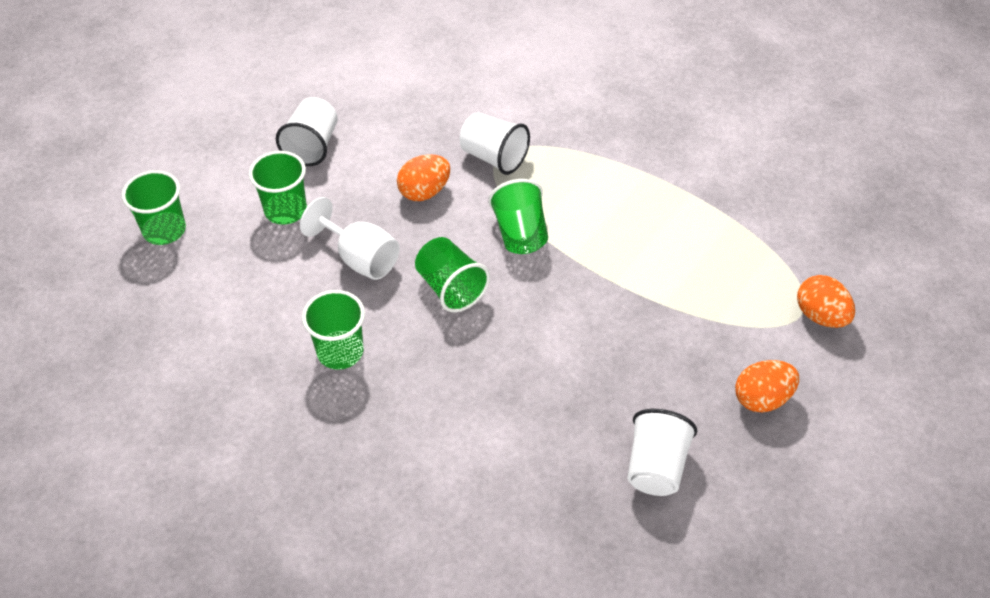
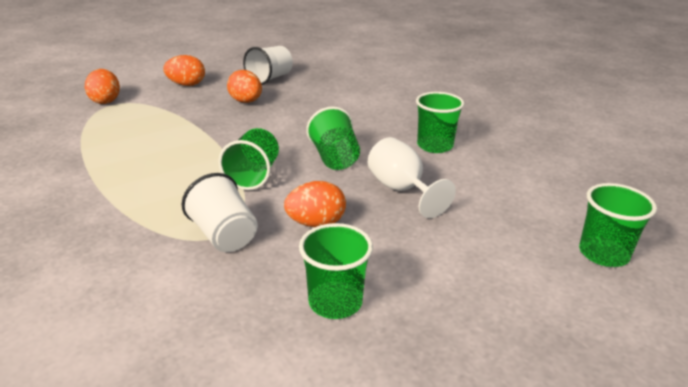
camera: 160 degrees left, 20 degrees down
(285, 210) = (467, 241): green cup -> green cup (335, 302)
(312, 146) = (424, 300): white cup -> none
(637, 378) = (246, 102): none -> orange egg

